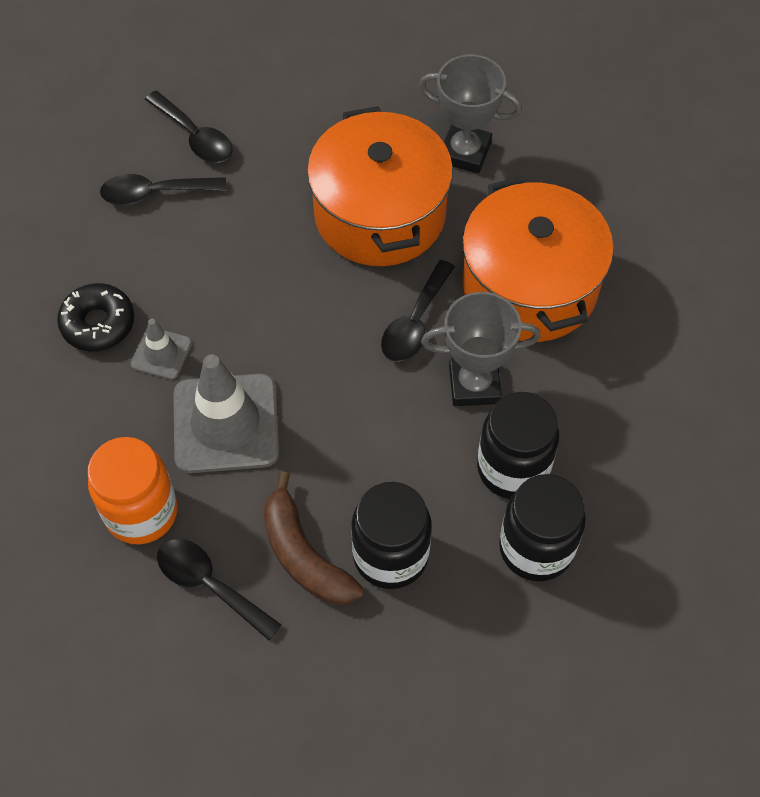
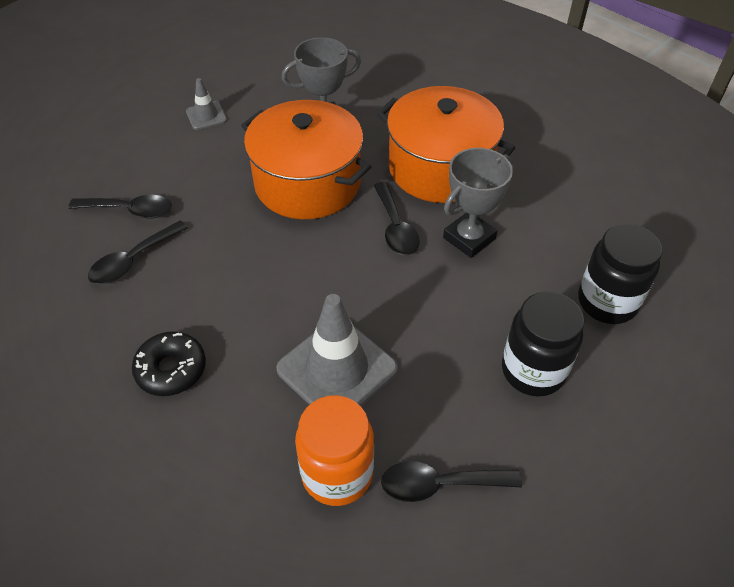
camera: 40 degrees left, 10 degrees down
(161, 353) = (242, 357): grey traffic cone -> grey traffic cone (206, 116)
(304, 554) = (480, 413): brown banana -> none
(513, 468) = (543, 268): black jar -> none

